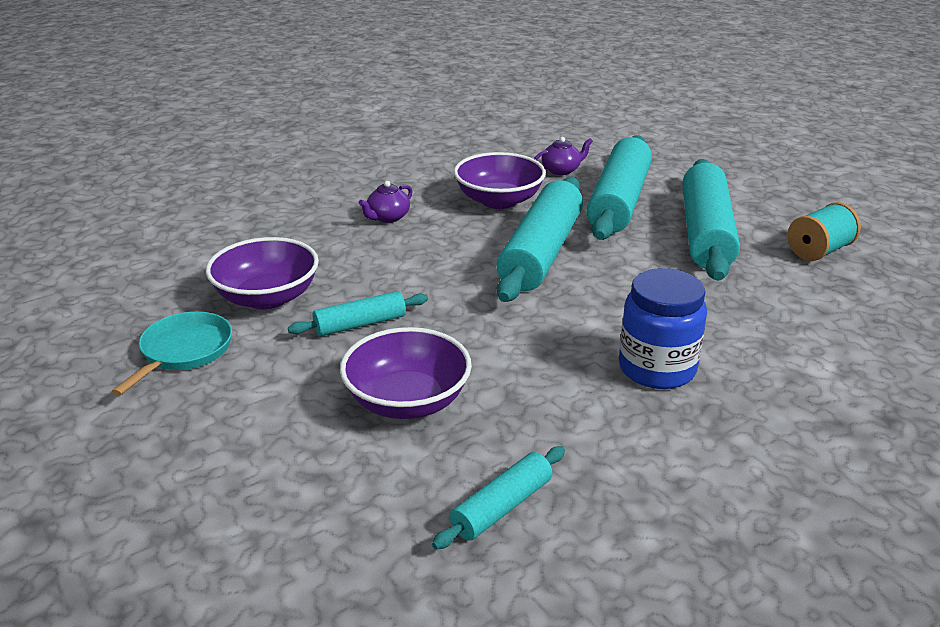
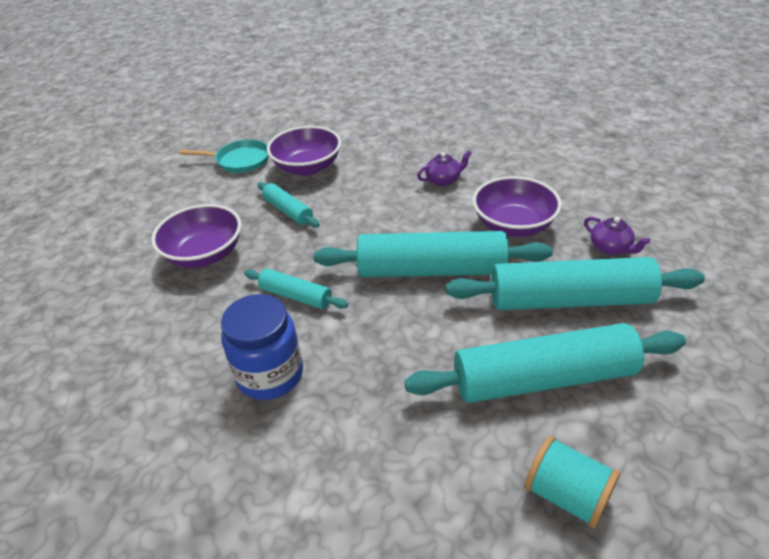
camera: 75 degrees right, 10 degrees up
(387, 217) = (443, 180): purple teapot -> purple teapot turned 135 degrees clockwise
(502, 507) = (100, 321): turquoise rolling pin -> turquoise rolling pin (296, 296)

